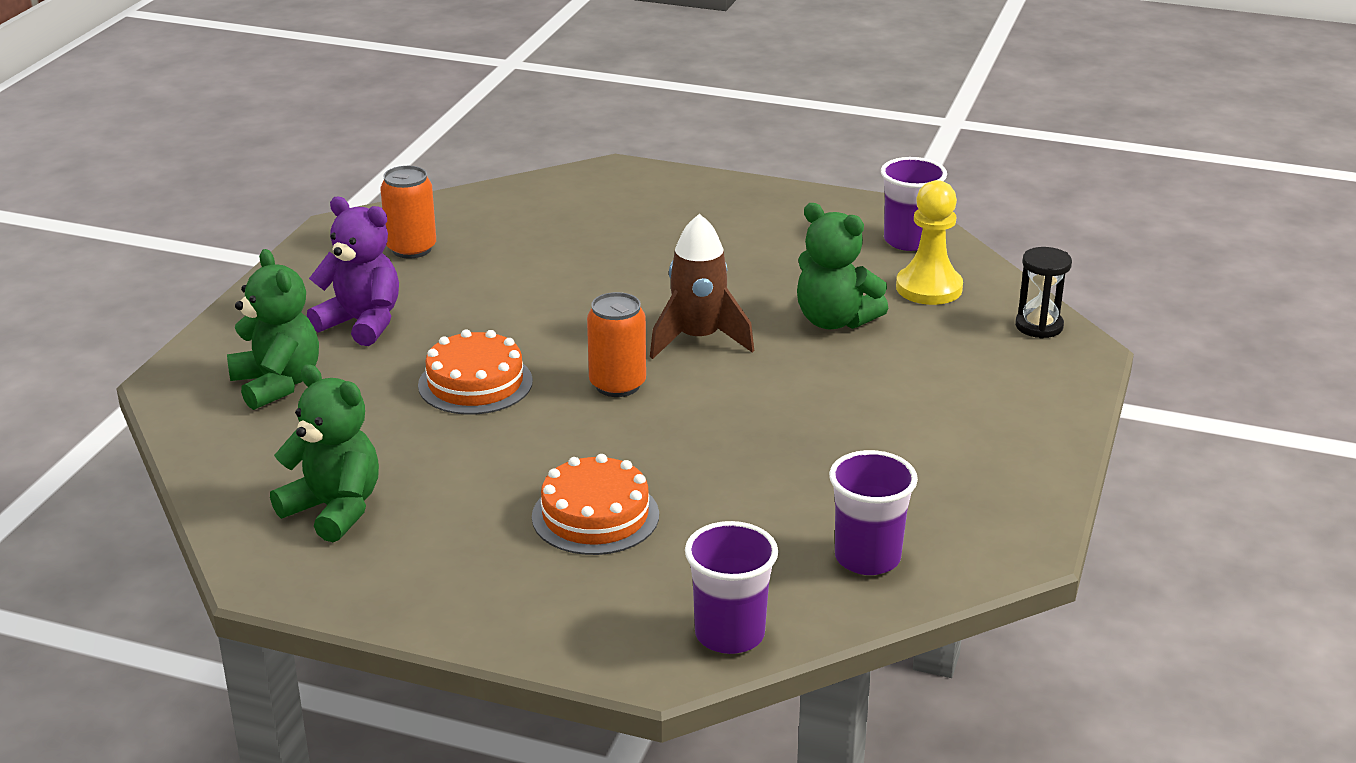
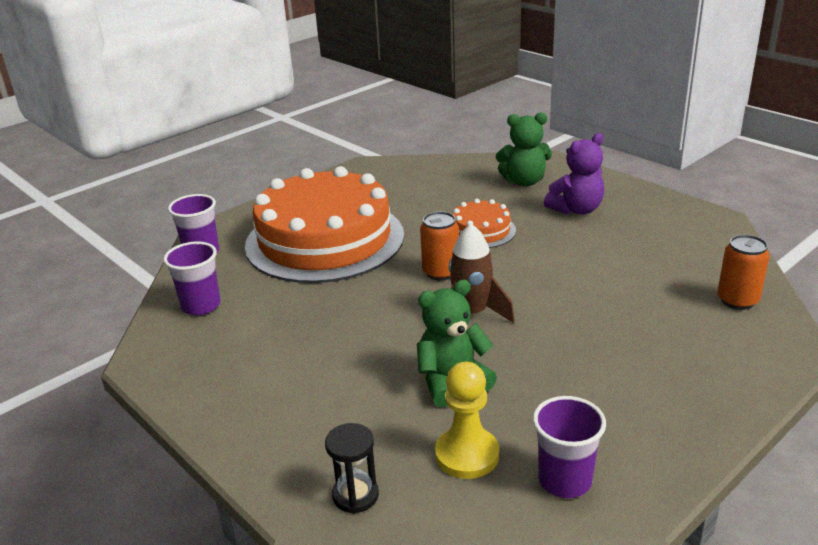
camera: 120 degrees right, 0 degrees up
(334, 509) = (398, 182): green teddy bear -> none
(411, 249) = (672, 237): orange can -> orange can (737, 300)
(595, 516) = (325, 240): orange cake -> orange cake, size x2.29

